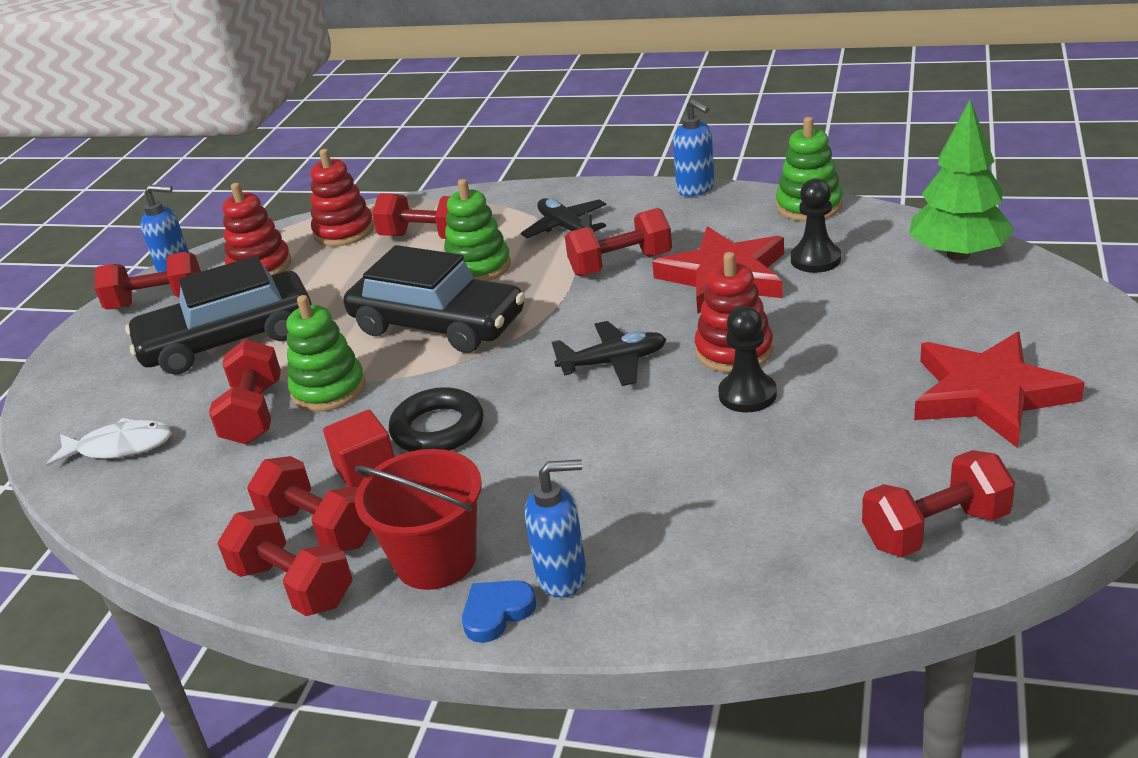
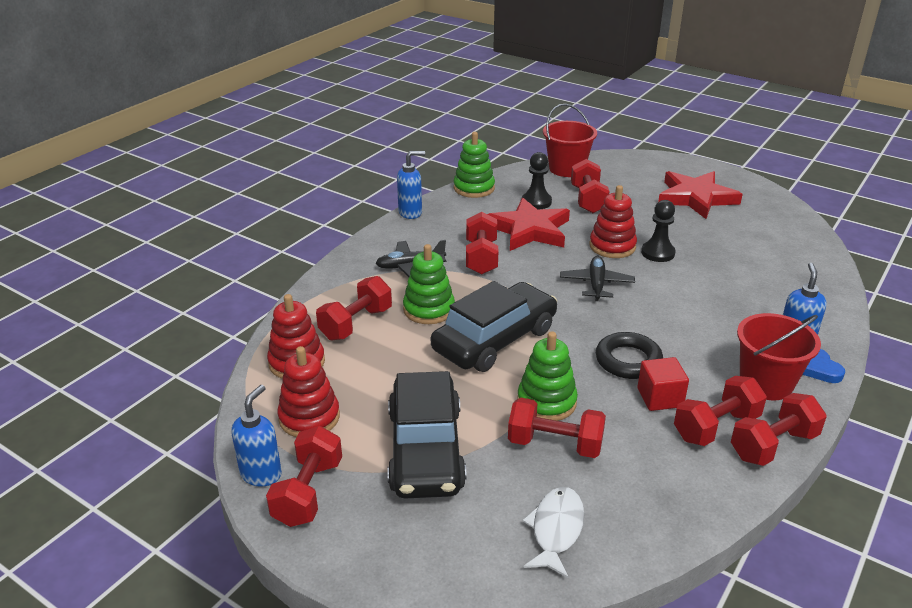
camera: 75 degrees left, 0 degrees up
(936, 529) = (791, 237): red dumbbell -> red dumbbell (588, 200)
(958, 254) = (567, 169): green tree -> red bucket

